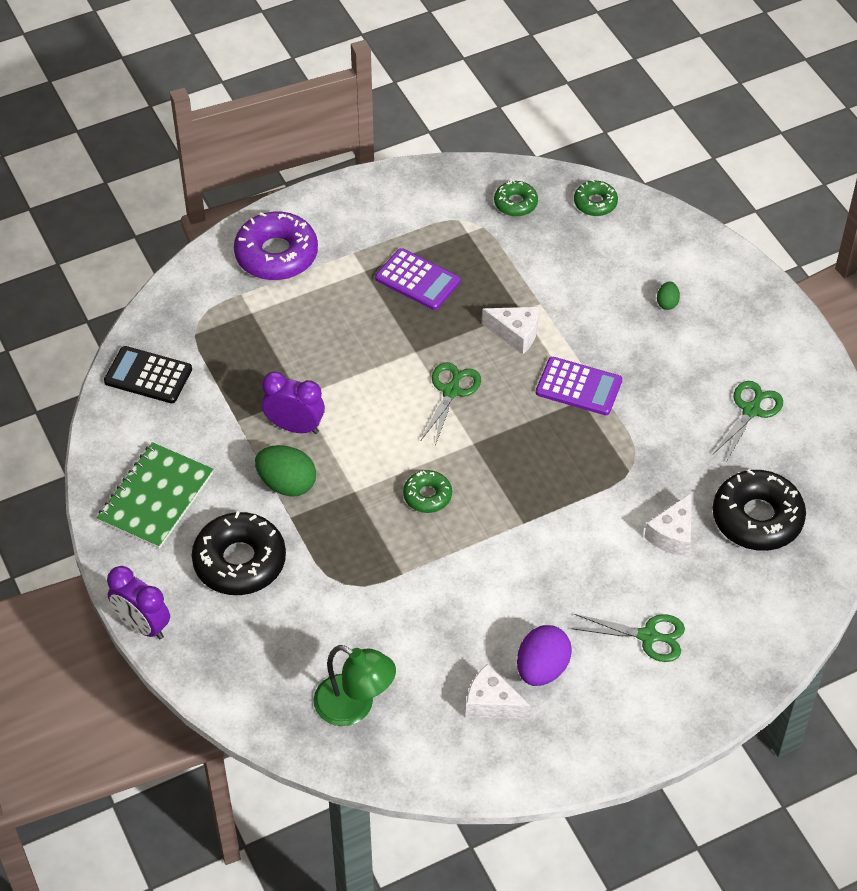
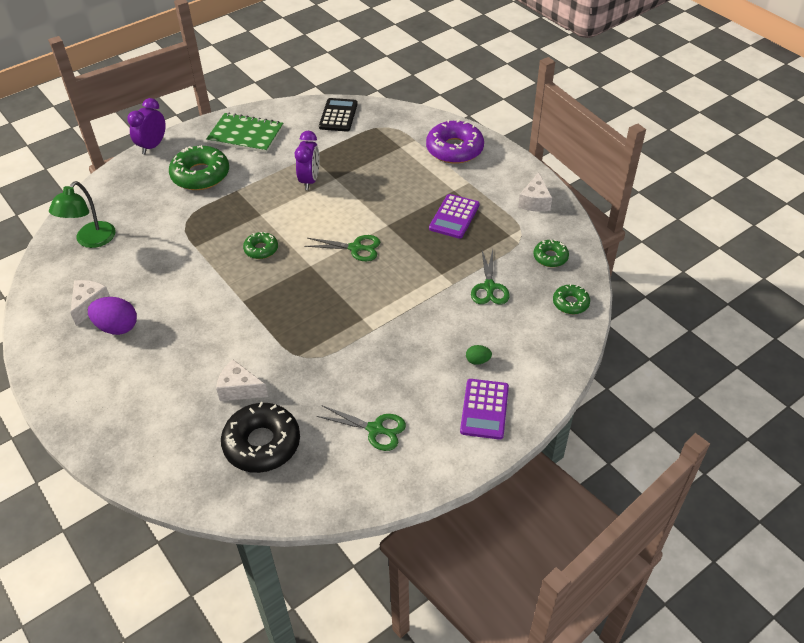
camera: 80 degrees right, 5 degrees down
(239, 561) = (200, 175): black donut -> green donut
(287, 484) = (263, 184): green egg -> none
(515, 334) = (418, 274): white cheese -> white cheese (535, 201)
(578, 387) = (375, 316): purple calculator -> purple calculator (484, 409)
(648, 636) = (144, 384): green scissors -> green scissors (489, 287)

